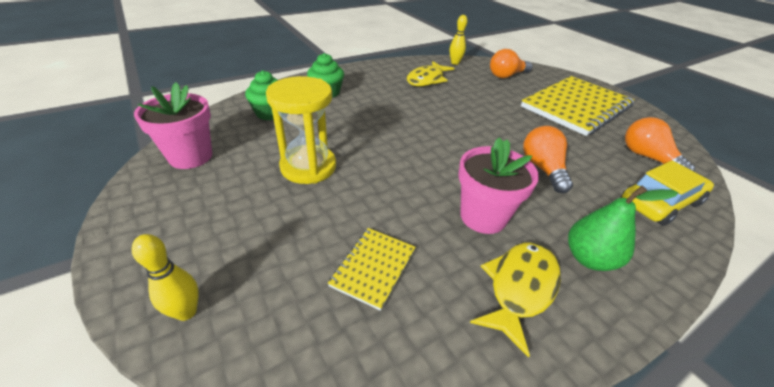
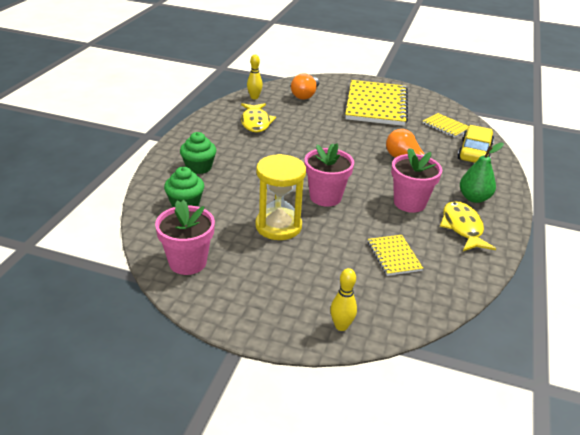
camera: 40 degrees left, 5 degrees down
(394, 163) = (325, 197): none -> pink flower pot
(647, 157) = (445, 126): orange light bulb -> yellow notebook

